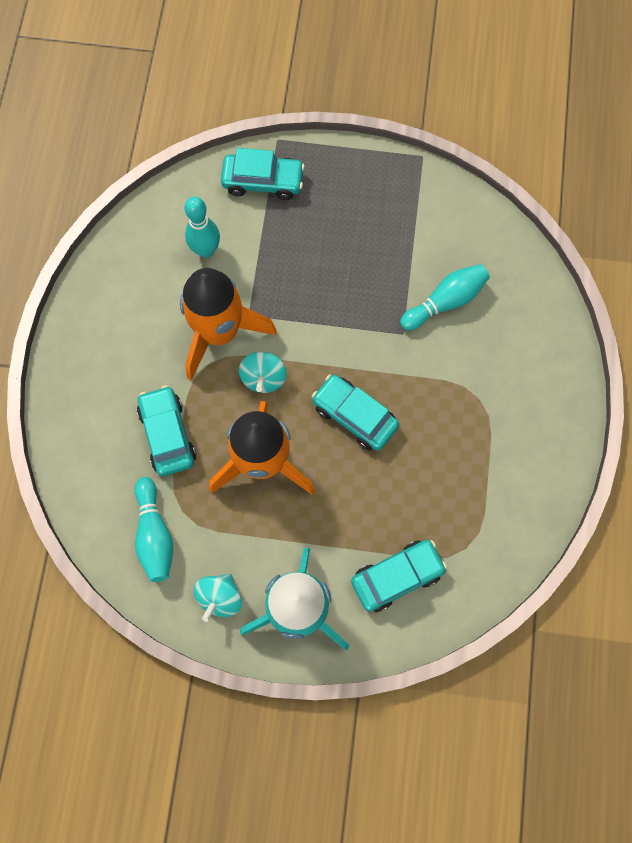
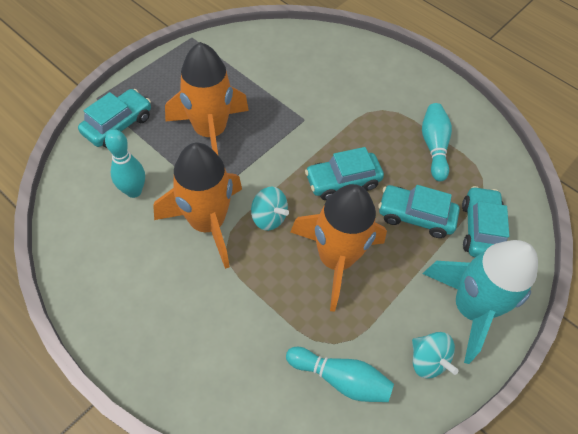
camera: 60 degrees left, 15 degrees down
(167, 434) = (261, 313): turquoise car -> turquoise car (415, 216)
(318, 263) = (210, 132): none -> orange rocket
(445, 302) = (301, 86): turquoise bowling pin -> turquoise bowling pin (433, 147)

